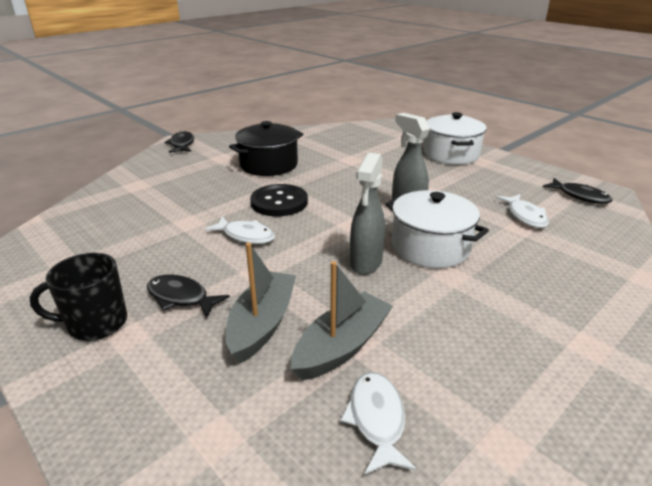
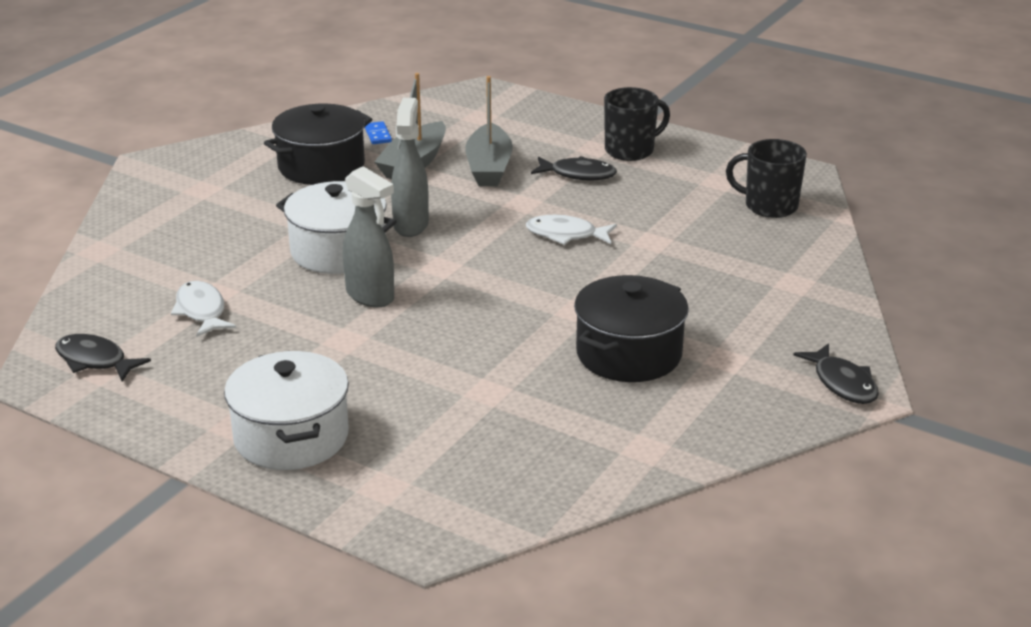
camera: 165 degrees right, 0 degrees up
(68, 237) = (769, 206): none -> black mug
(279, 202) = (558, 284): black button -> none
(376, 419) = (378, 135): white fish -> blue domino
(453, 361) = (321, 166): none -> black pot

